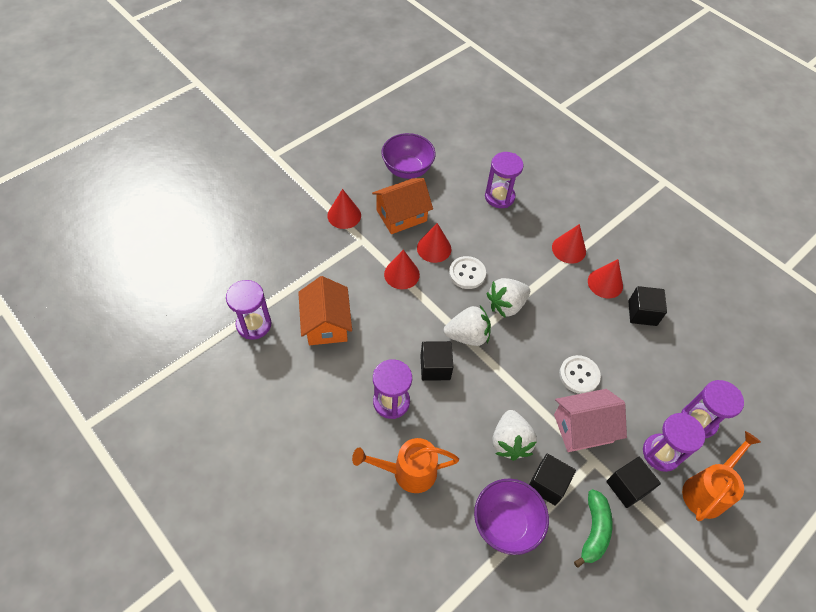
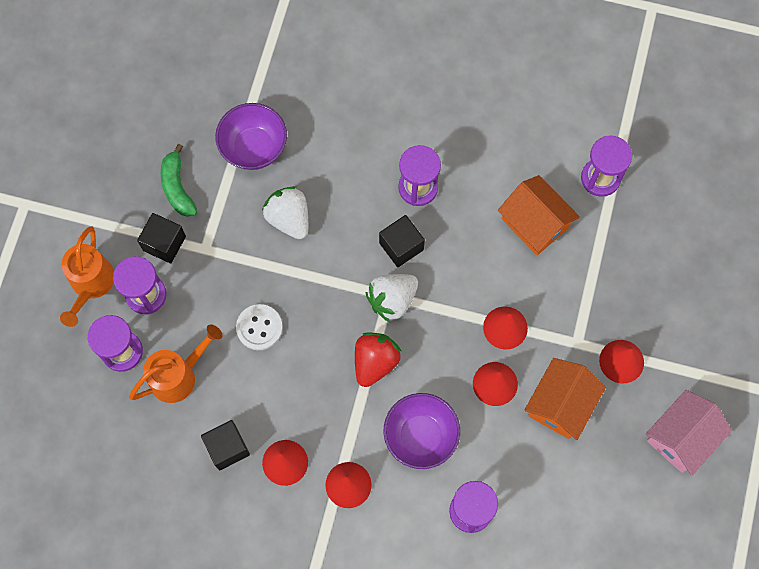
camera: 150 degrees right, 15 degrees up
(407, 169) = (604, 478): purple bowl -> purple bowl (420, 436)
(407, 472) = (361, 137): orange watering can -> orange watering can (179, 375)
(467, 273) = (439, 374): white button -> none
(506, 305) = (375, 362): white strawberry -> red strawberry
(547, 484) = (236, 202): black cube -> none
(583, 428) = (229, 274): pink house -> pink house (681, 437)

